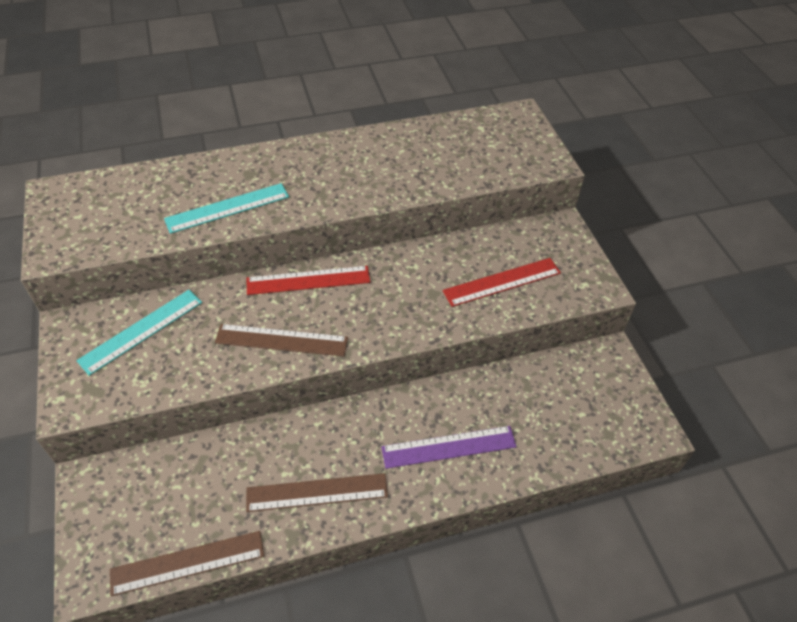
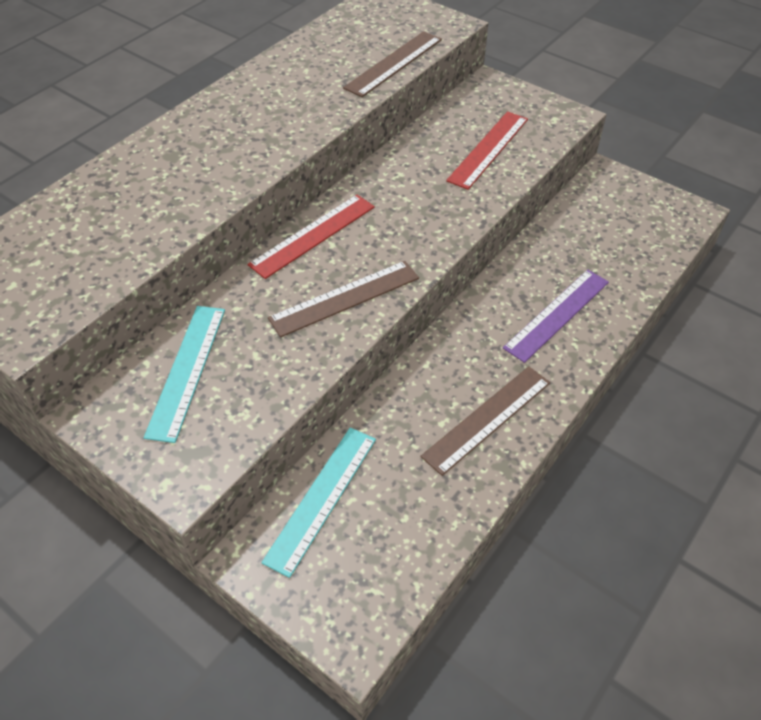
camera: 35 degrees left, 0 degrees up
(187, 562) = (434, 553): brown ruler -> brown ruler (393, 63)
(227, 208) = (184, 195): turquoise ruler -> turquoise ruler (321, 498)

